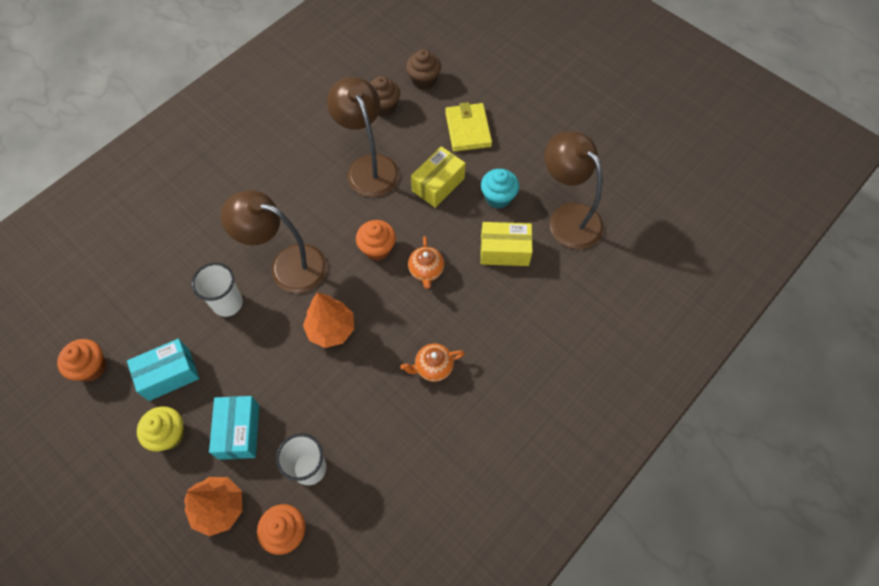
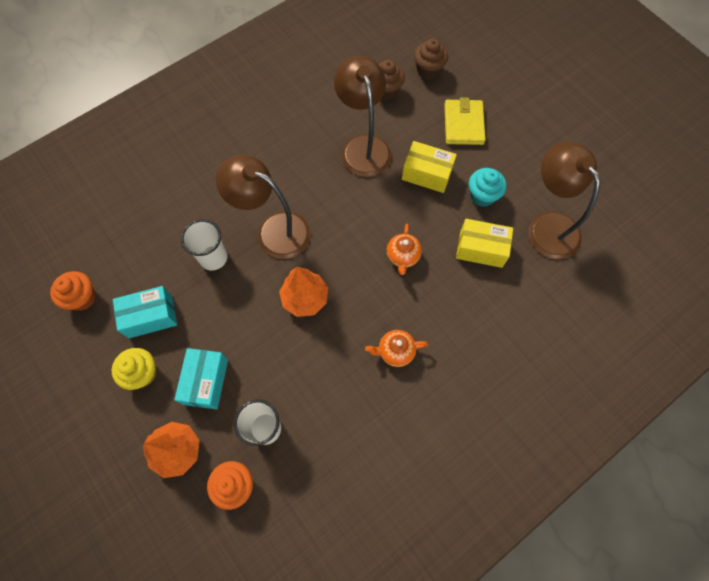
camera: 10 degrees right, 5 degrees up
(377, 249) = (360, 228): orange cupcake -> none
(438, 184) = (427, 174): yellow box -> yellow box turned 60 degrees clockwise

